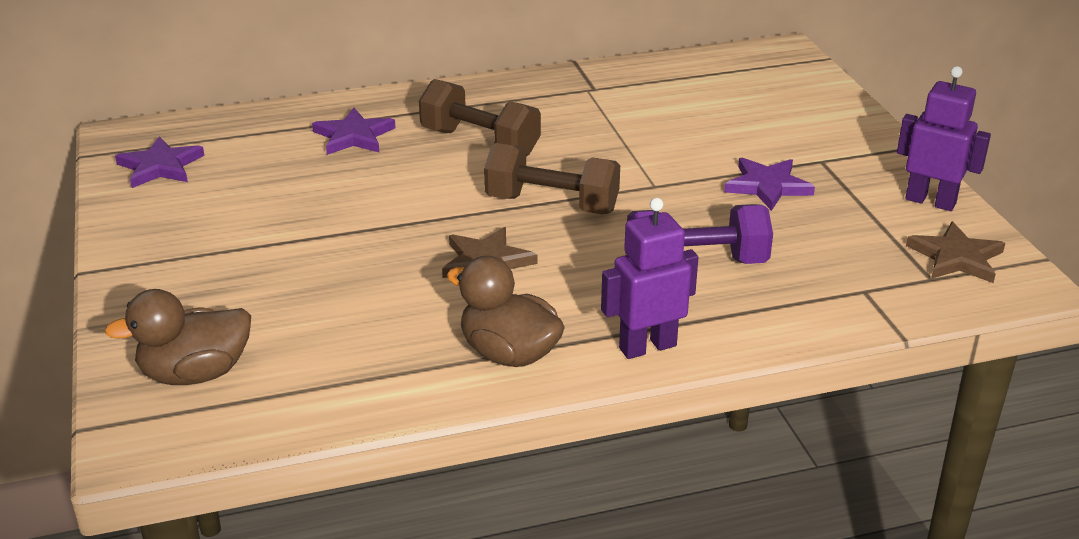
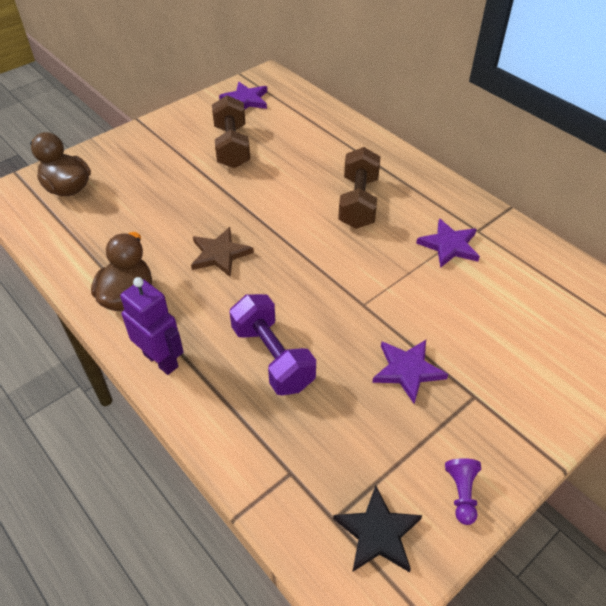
camera: 65 degrees right, 15 degrees up
(353, 136) = (326, 150): purple star -> purple star (449, 245)
(551, 204) = (304, 261): brown dumbbell -> brown dumbbell (232, 146)
(930, 201) = (461, 494): purple robot -> purple pawn
(956, 257) = (378, 533): brown star -> black star

